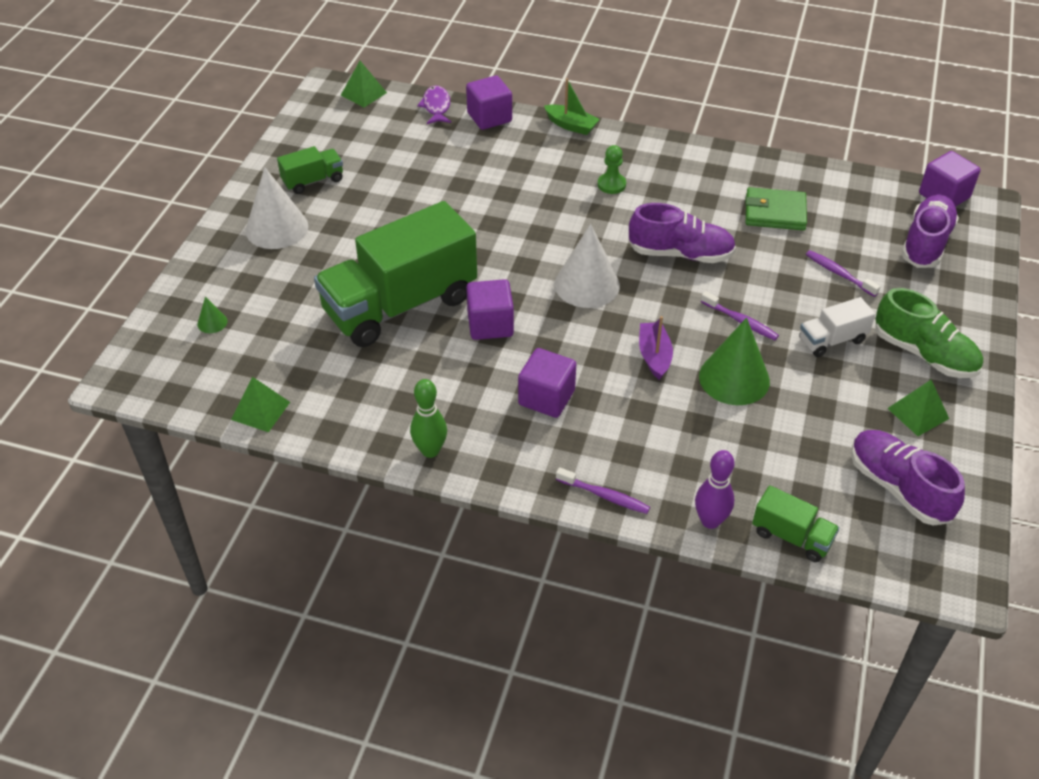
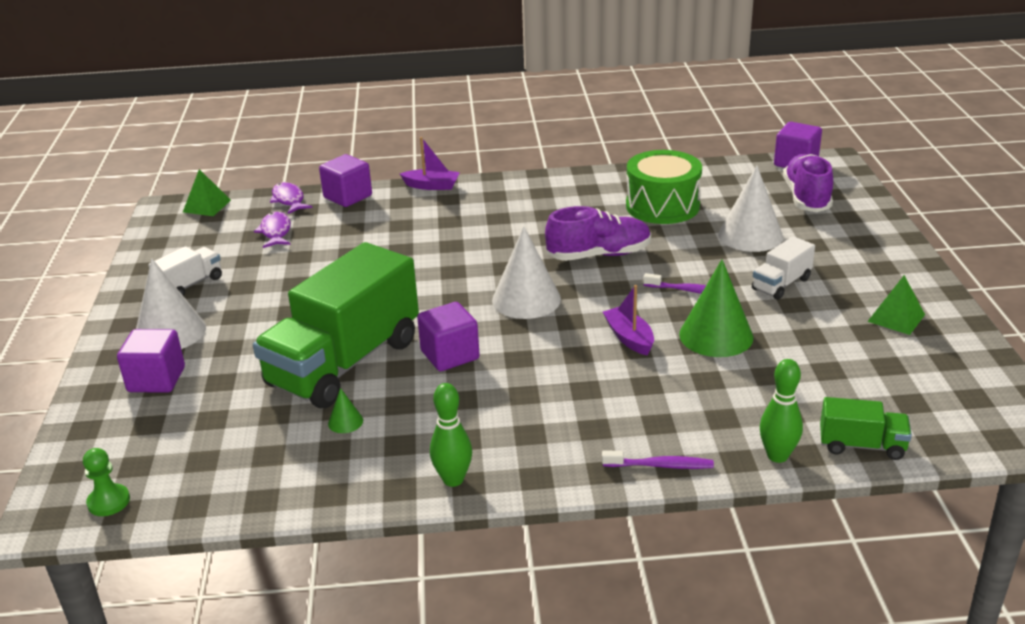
camera: 20 degrees left, 15 degrees down
(212, 322) = (137, 432): green cone -> green cone (345, 422)
(260, 410) = (238, 498): green pyramid -> none
(313, 181) = (190, 285): green truck -> white truck
(408, 141) = (275, 232): none -> purple fish
(546, 397) = (546, 400): purple cube -> purple cube (156, 379)
(571, 125) = (432, 186): green boat -> purple boat
(611, 184) = (499, 220): green pawn -> green pawn (109, 502)
(710, 521) = (777, 456): purple bowling pin -> green bowling pin
(775, 212) = (662, 206): green wallet -> green drum
(839, 273) = (750, 235): purple toothbrush -> white cone
(898, 487) = (924, 378): purple shoe -> none
(924, 354) = (867, 274): green shoe -> none

